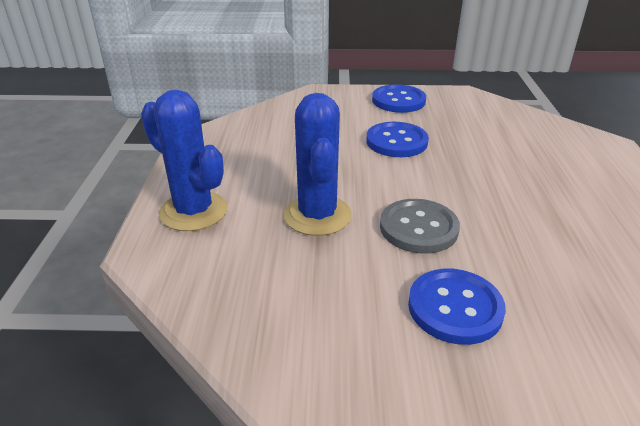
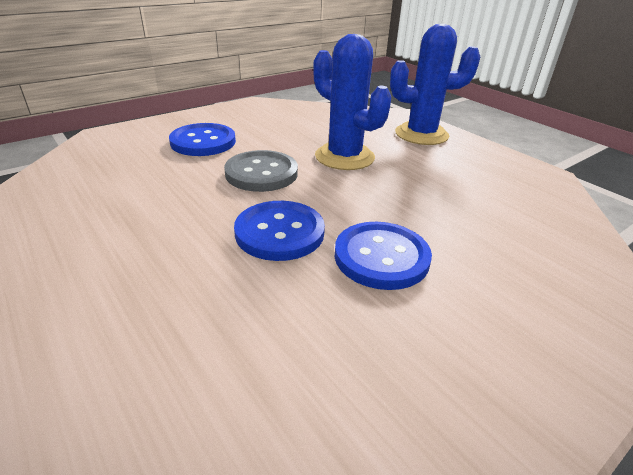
camera: 140 degrees right, 0 degrees up
(398, 101) = (505, 369): blue button -> blue button (279, 232)

